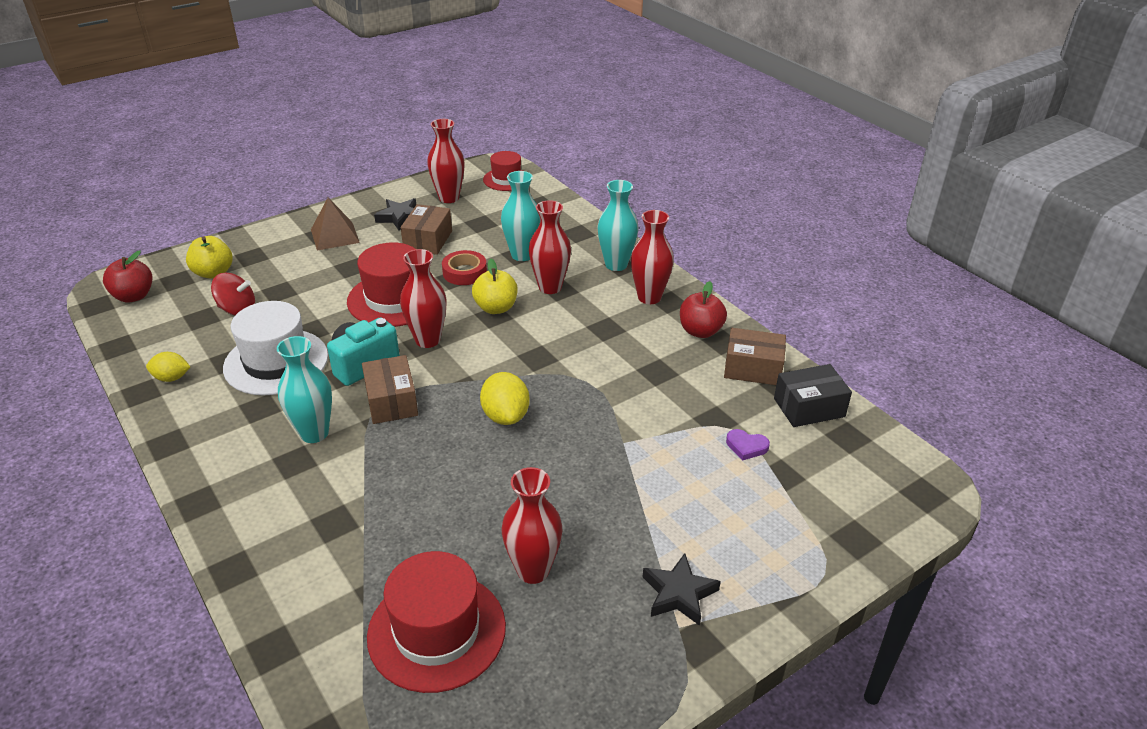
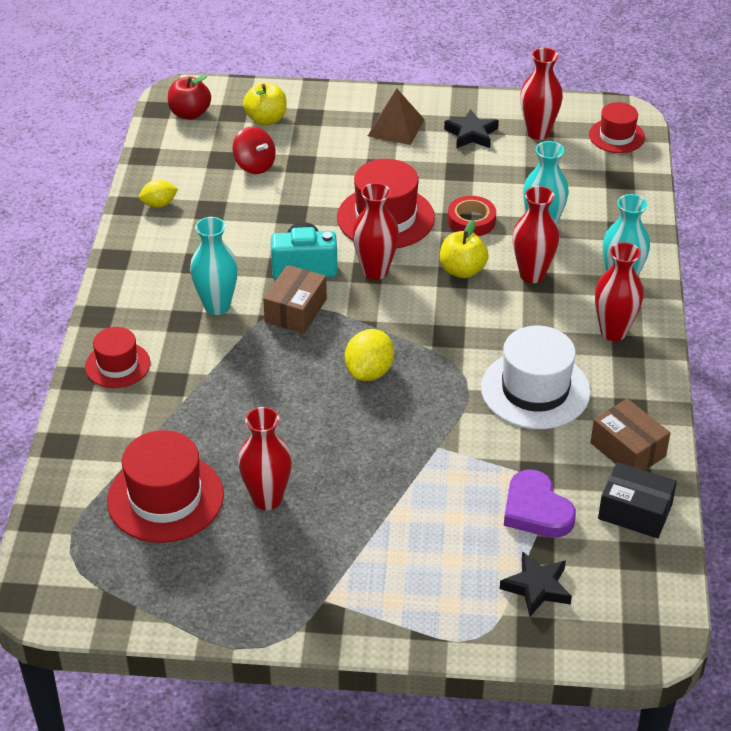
camera: 40 degrees right, 5 degrees up
(171, 378) = (159, 204): yellow lemon -> yellow lemon turned 60 degrees counterclockwise
(263, 535) = (117, 365): none -> red hat
(276, 362) = (242, 229): white hat -> white hat (535, 390)
(428, 240) = (472, 171): brown box -> none
(679, 593) = (350, 579): black star -> black star (537, 587)
(700, 331) = (622, 389): red apple -> none
(746, 446) = (536, 510): purple heart -> purple heart, size x1.85

